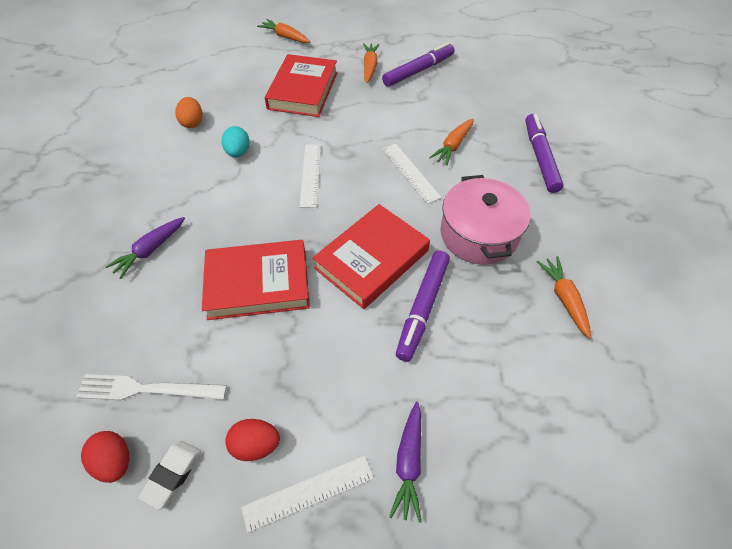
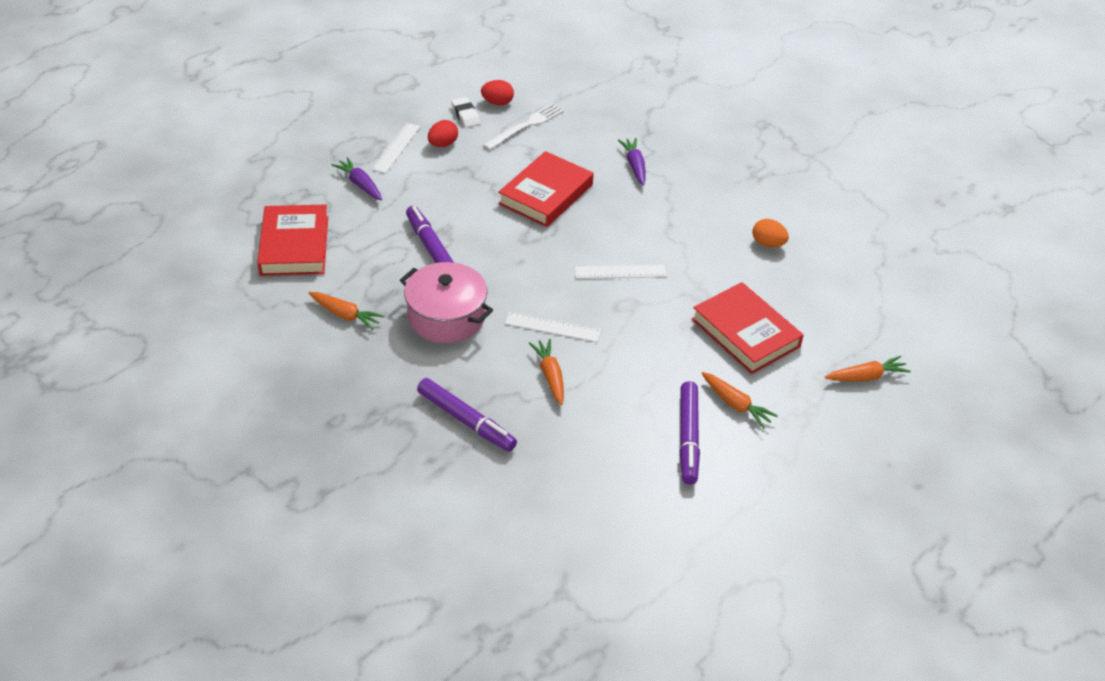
camera: 130 degrees right, 10 degrees down
(238, 152) = (695, 249): turquoise egg -> none
(310, 174) = (620, 272): white ruler -> white ruler turned 45 degrees counterclockwise
(371, 259) = (498, 251): red book -> red book (294, 245)

